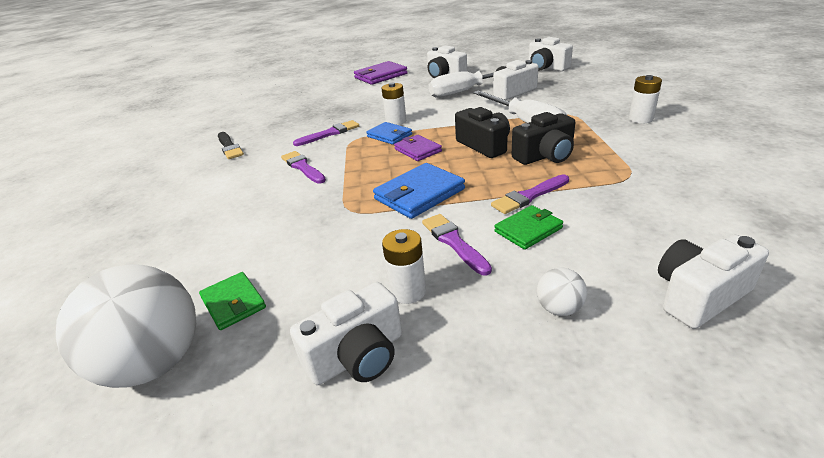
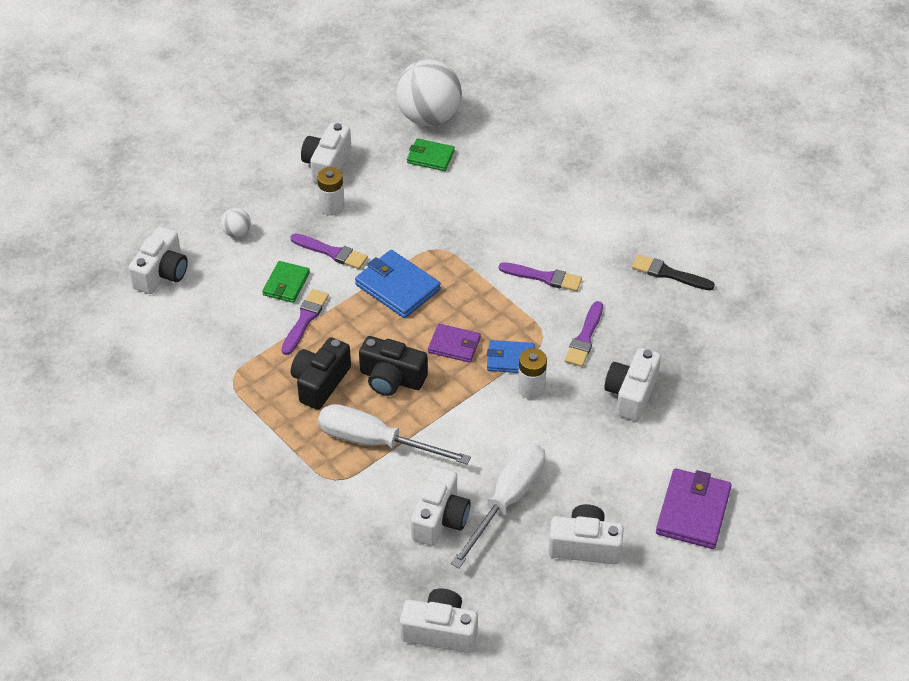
camera: 140 degrees right, 15 degrees up
(344, 109) = (631, 394): none -> white camera
(419, 194) = (397, 287): blue wallet -> blue wallet turned 60 degrees counterclockwise
(641, 119) = (249, 495): white battery -> none

